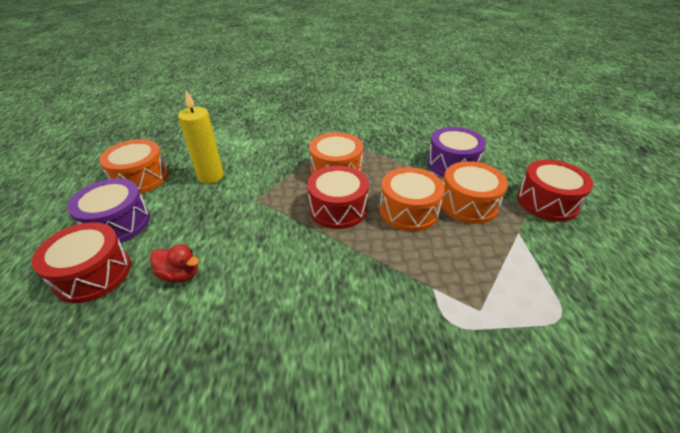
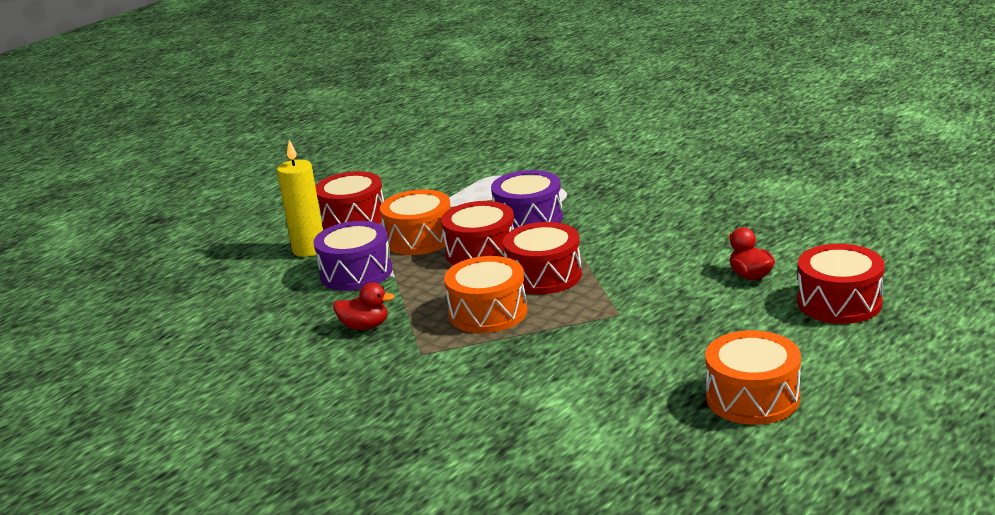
camera: 135 degrees left, 15 degrees down
(118, 223) = (802, 343): purple drum -> purple drum (528, 218)
(211, 176) = (650, 363): yellow candle -> yellow candle (309, 249)
(387, 140) = (365, 326): none -> red duck
(408, 211) = (481, 252): orange drum -> red drum

